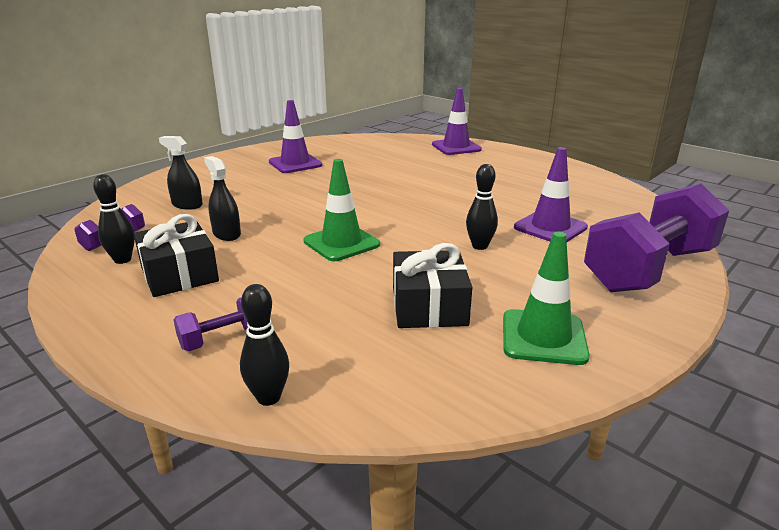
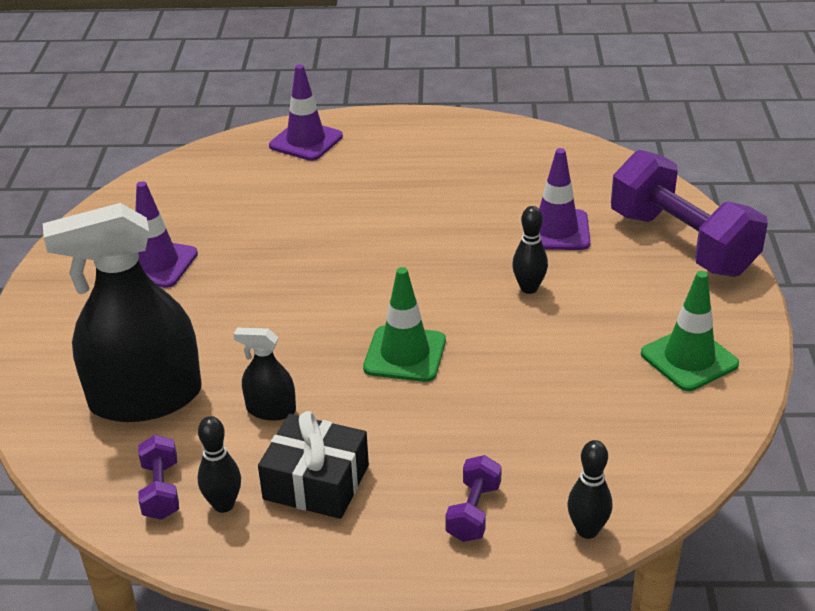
camera: 40 degrees left, 10 degrees up
(187, 205) = (146, 398): black spray bottle -> black spray bottle, size x2.22
(429, 306) = (578, 380): black gift -> none
(649, 269) = (682, 243): purple dumbbell -> purple dumbbell turned 45 degrees counterclockwise

